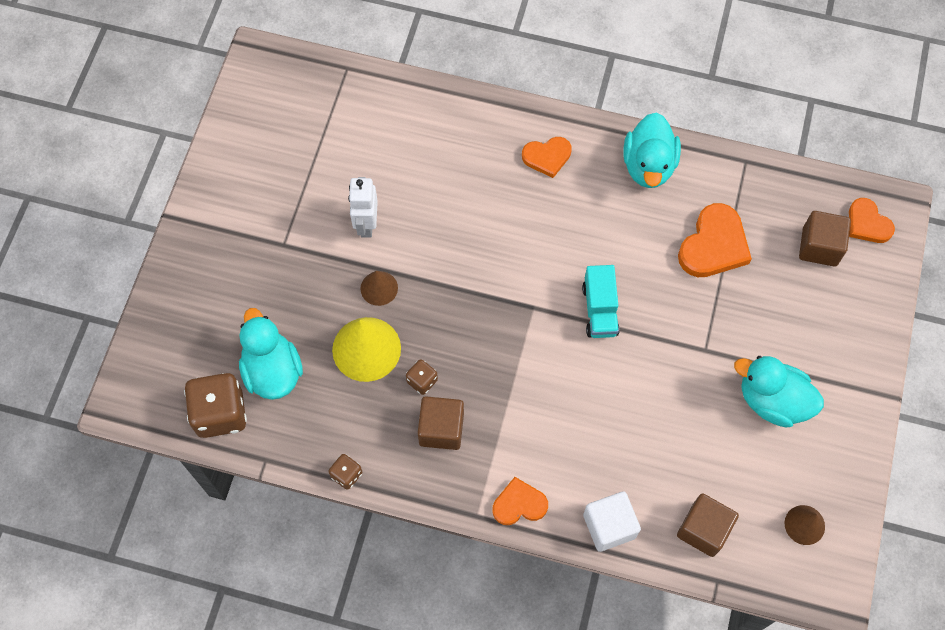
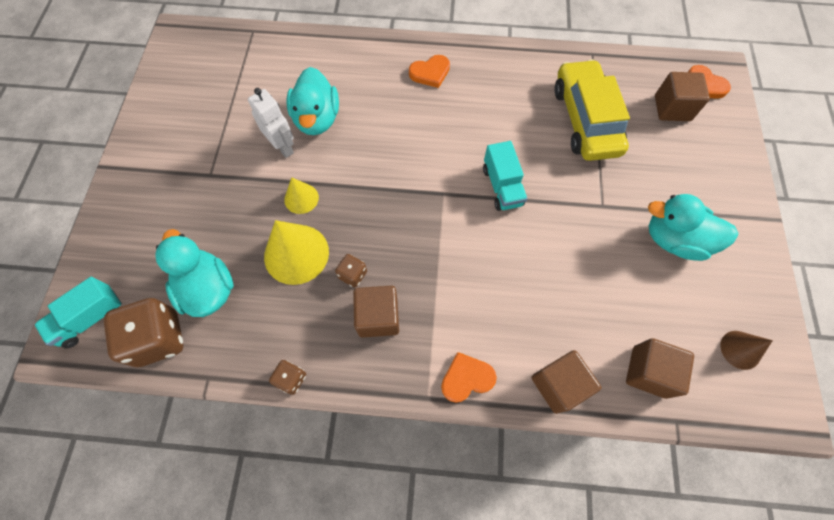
camera: 10 degrees left, 0 degrees up
(154, 381) = (91, 318): none -> turquoise truck
(366, 224) = (283, 147): white robot -> white robot turned 150 degrees clockwise
(379, 288) = (301, 198): brown cone -> yellow cone
(609, 526) = (558, 385): white cube -> brown cube
(648, 165) = (515, 68): turquoise duck -> turquoise duck (317, 119)
(714, 245) = (585, 120): orange heart -> yellow car

